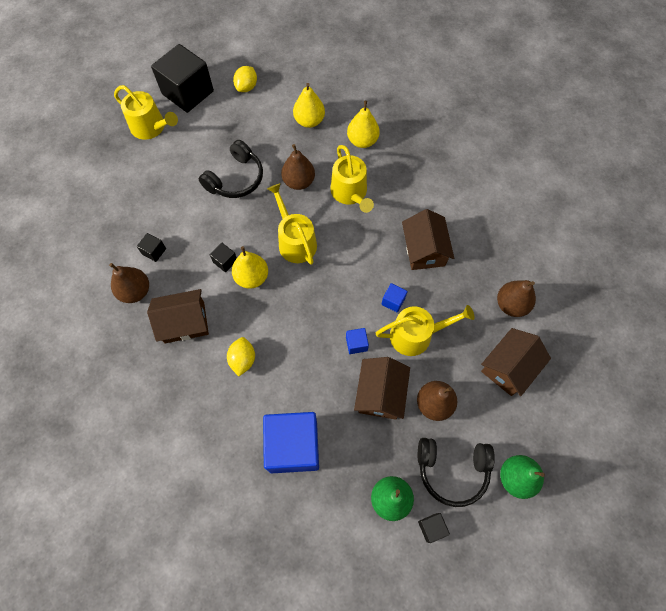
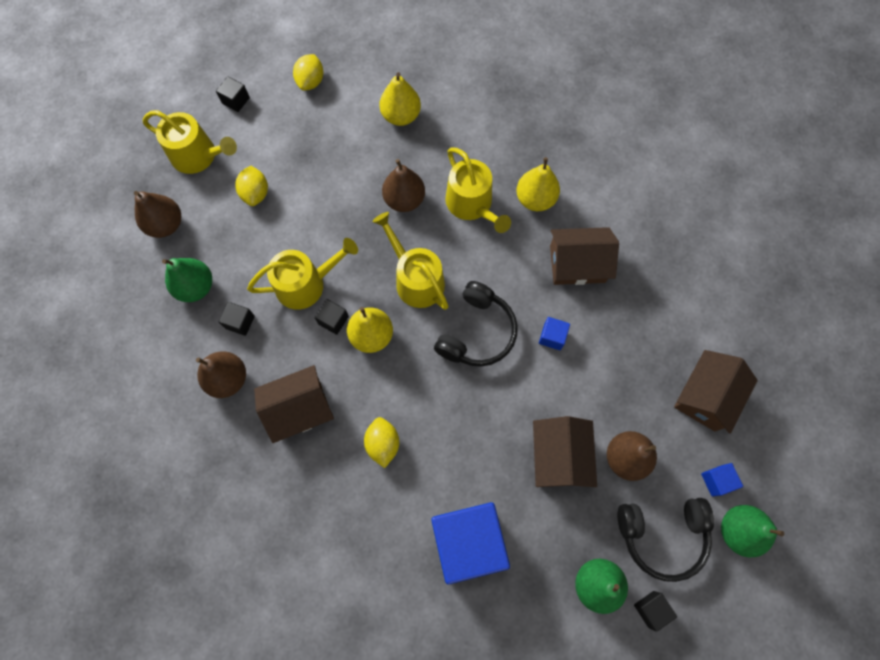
camera: 10 degrees left, 5 degrees up
(127, 220) = (196, 287): none -> green pear
(187, 160) = (256, 193): none -> yellow lemon
(188, 93) = (236, 100): black cube -> black cube, size x0.41
(236, 179) = (324, 208): black headphones -> black headphones (477, 332)
(356, 344) = (518, 399): blue cube -> blue cube (716, 480)
(362, 141) = (473, 132): yellow pear -> yellow pear (535, 199)
(416, 335) = (588, 375): yellow watering can -> yellow watering can (306, 284)
(424, 249) = (577, 264): brown house -> brown house turned 75 degrees counterclockwise
(511, 305) = (694, 317): brown pear -> brown pear (166, 225)

